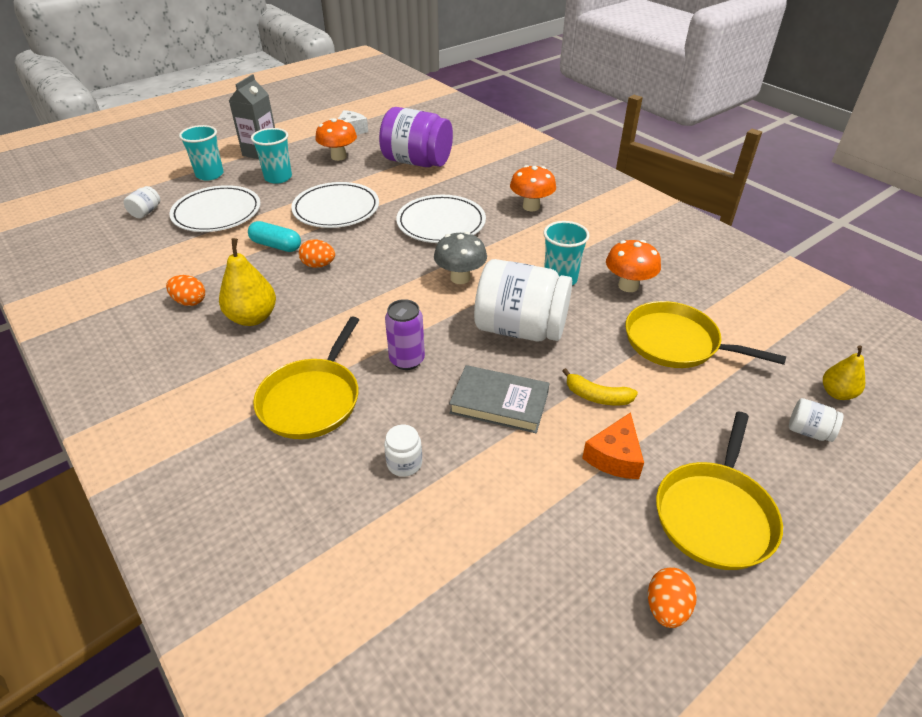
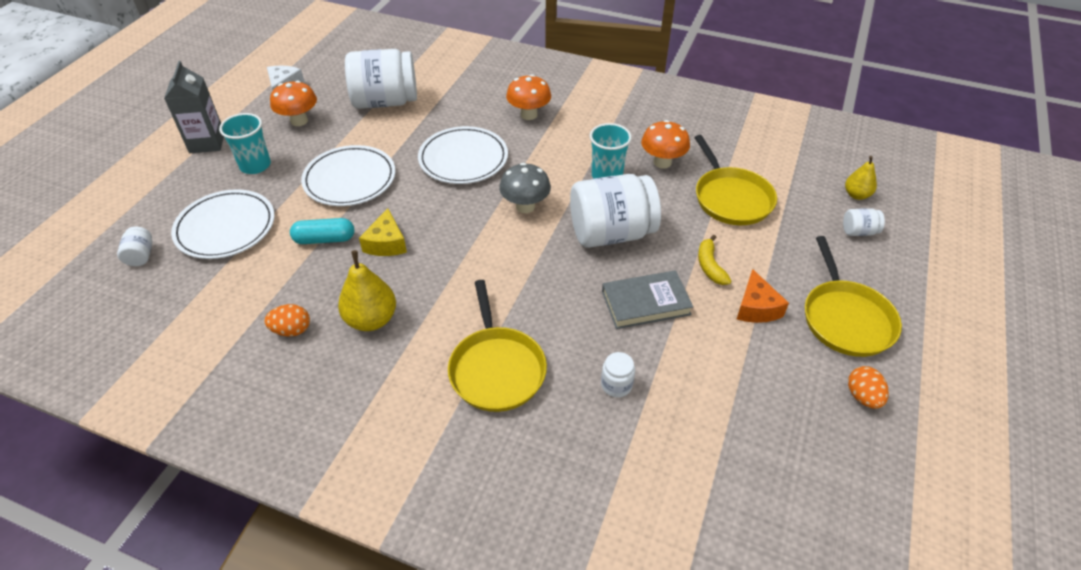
camera: 30 degrees left, 5 degrees up
(210, 175) = (173, 187): turquoise cup -> none
(318, 265) = (386, 243): orange egg -> yellow cheese
(407, 360) = (544, 299): purple can -> none
(417, 162) = (385, 102): purple jar -> white jar
(597, 396) = (710, 266): yellow banana -> yellow banana turned 90 degrees clockwise
(676, 342) = (731, 198): yellow pan -> yellow pan turned 105 degrees counterclockwise

